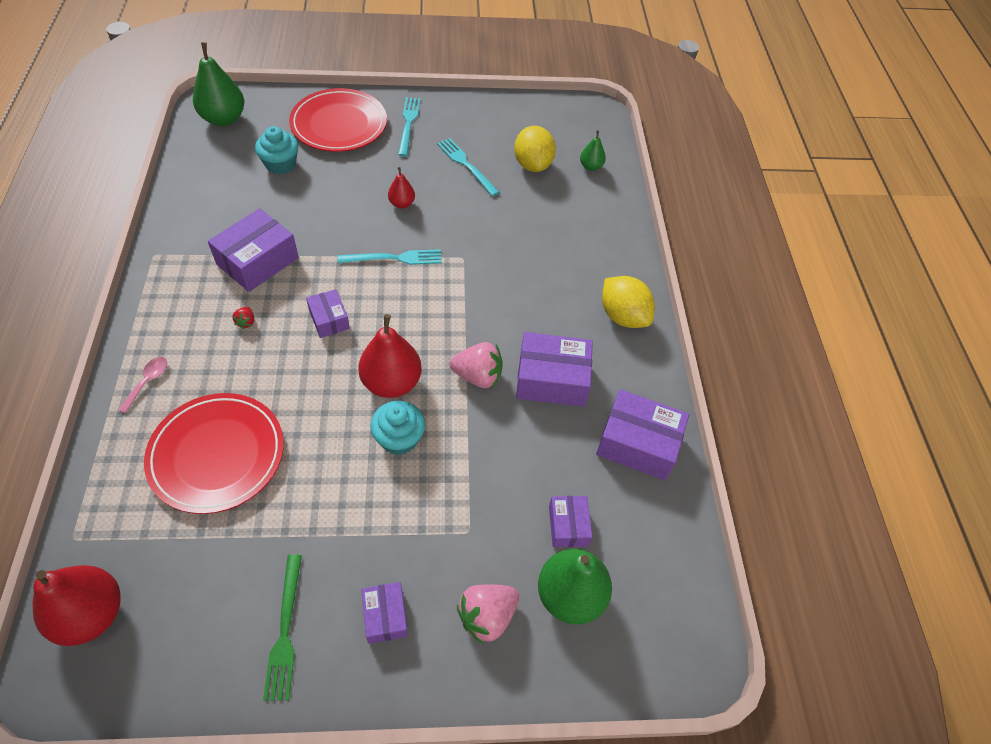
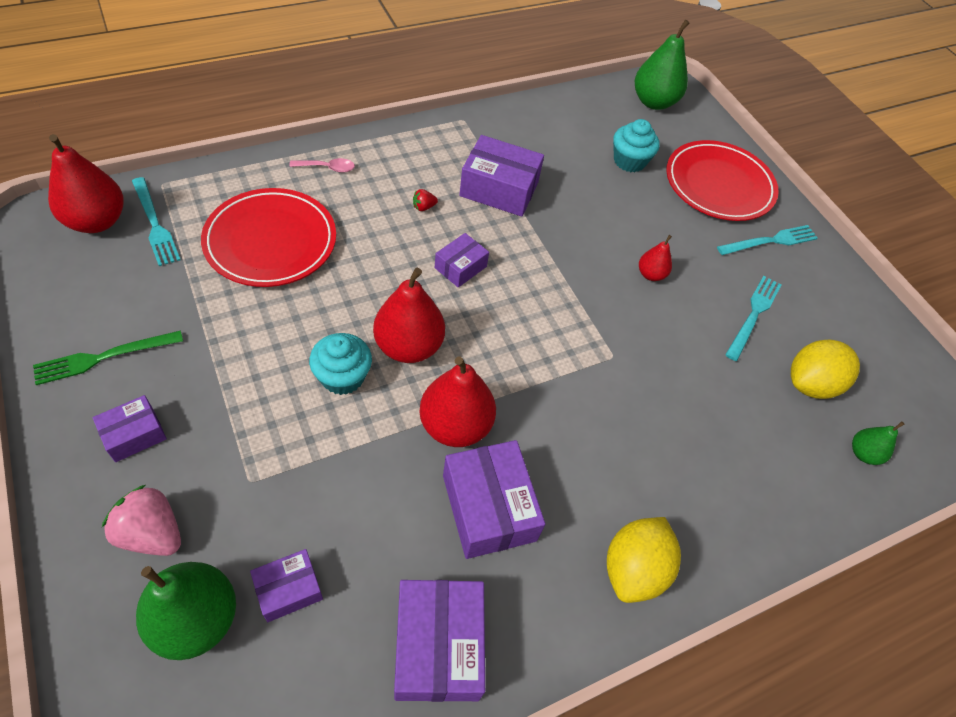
camera: 65 degrees right, 0 degrees up
(394, 258) = (571, 293): turquoise fork -> turquoise fork (155, 224)
(478, 376) = (455, 425): pink strawberry -> red pear

